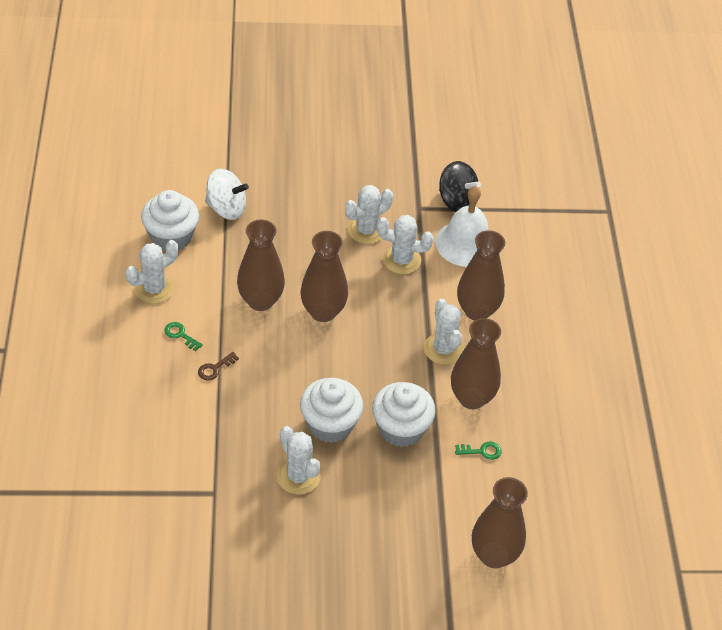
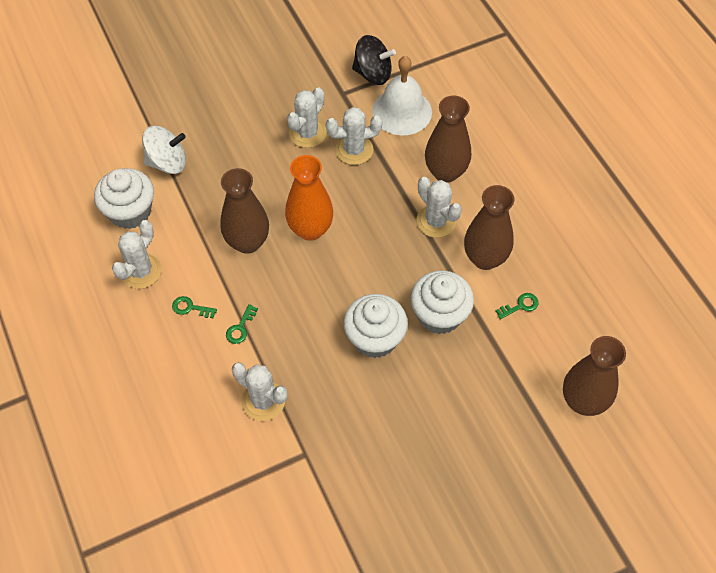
camera: 20 degrees left, 10 degrees up
(215, 368) = (240, 328): brown key -> green key
(298, 476) = (373, 402): white cactus -> white cactus (263, 401)
(323, 312) = (310, 229): brown vase -> orange vase

